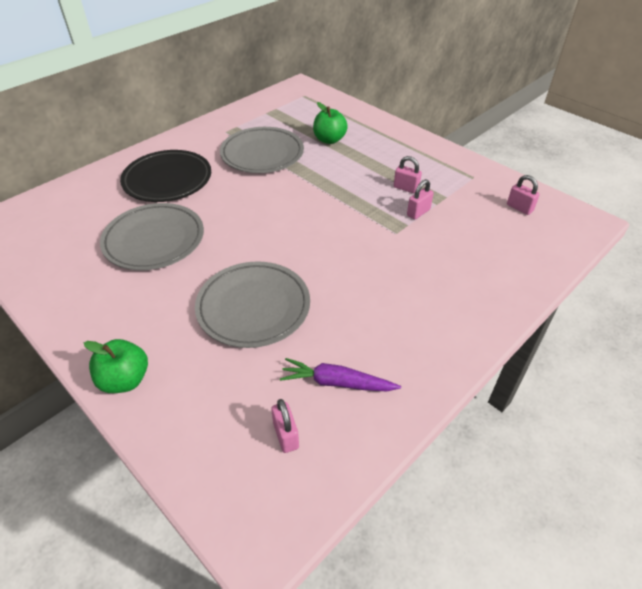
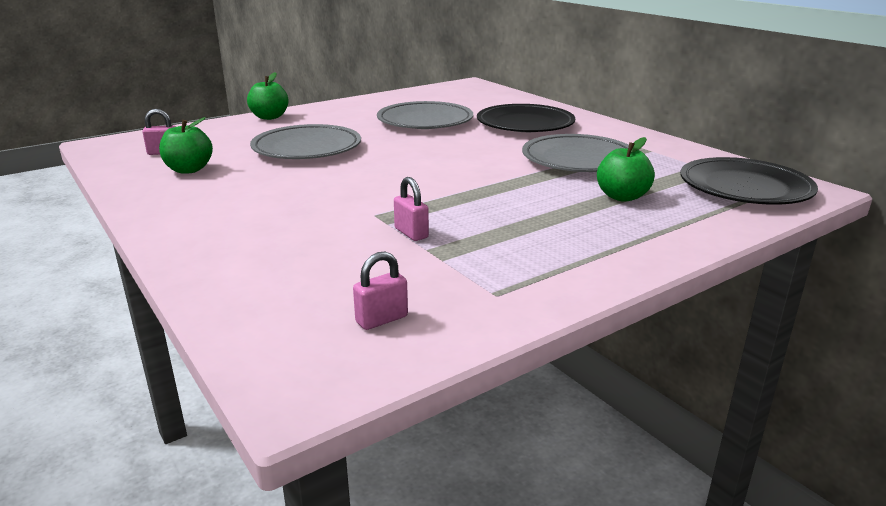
camera: 100 degrees right, 20 degrees down
(303, 102) = (744, 188): none -> black plate
(337, 382) = (189, 170): purple carrot -> green apple
(406, 188) = (476, 233): pink padlock -> none

